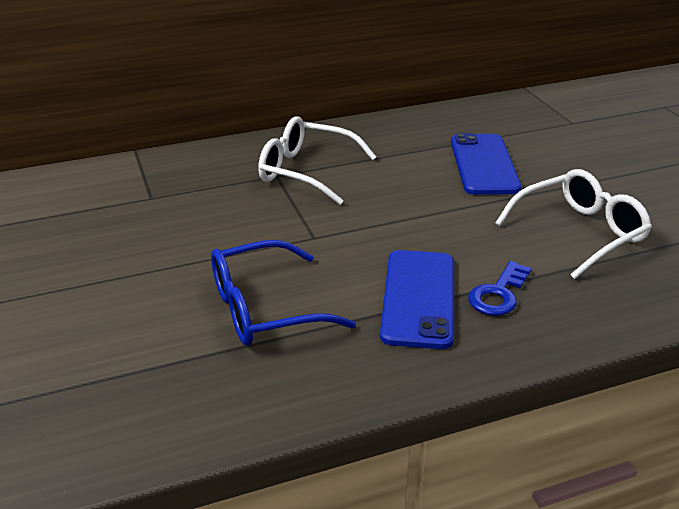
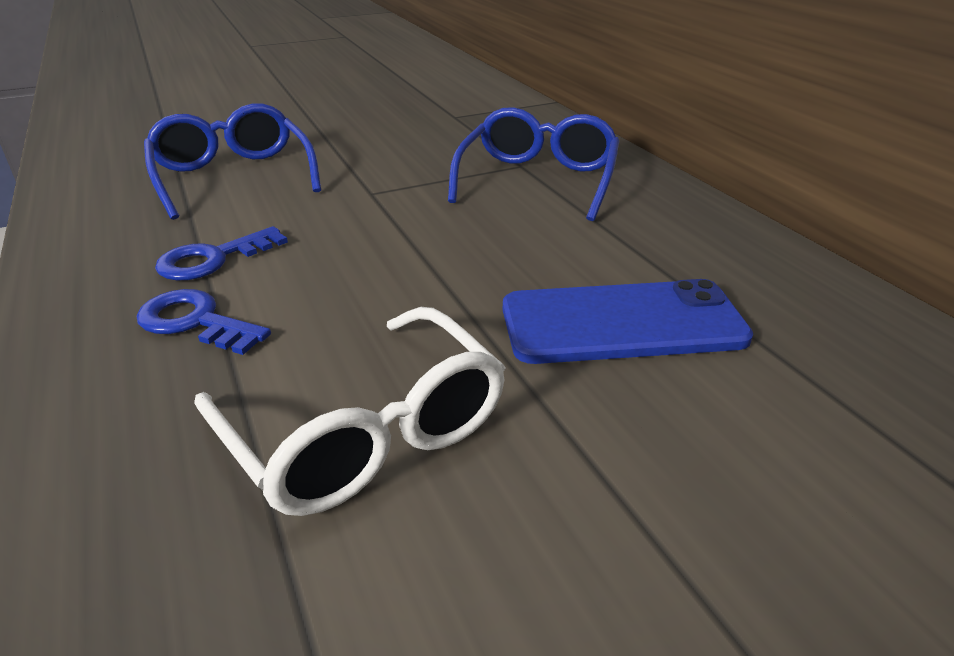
camera: 85 degrees right, 0 degrees up
(306, 171) = (538, 180): white glasses -> blue glasses
(418, 298) = (213, 259): blue phone -> blue key

